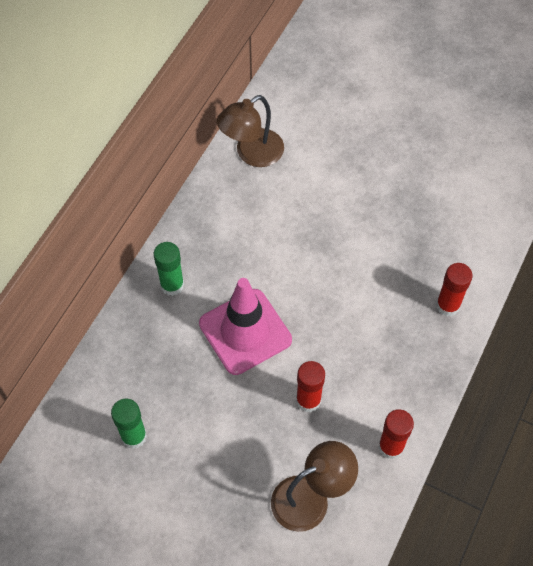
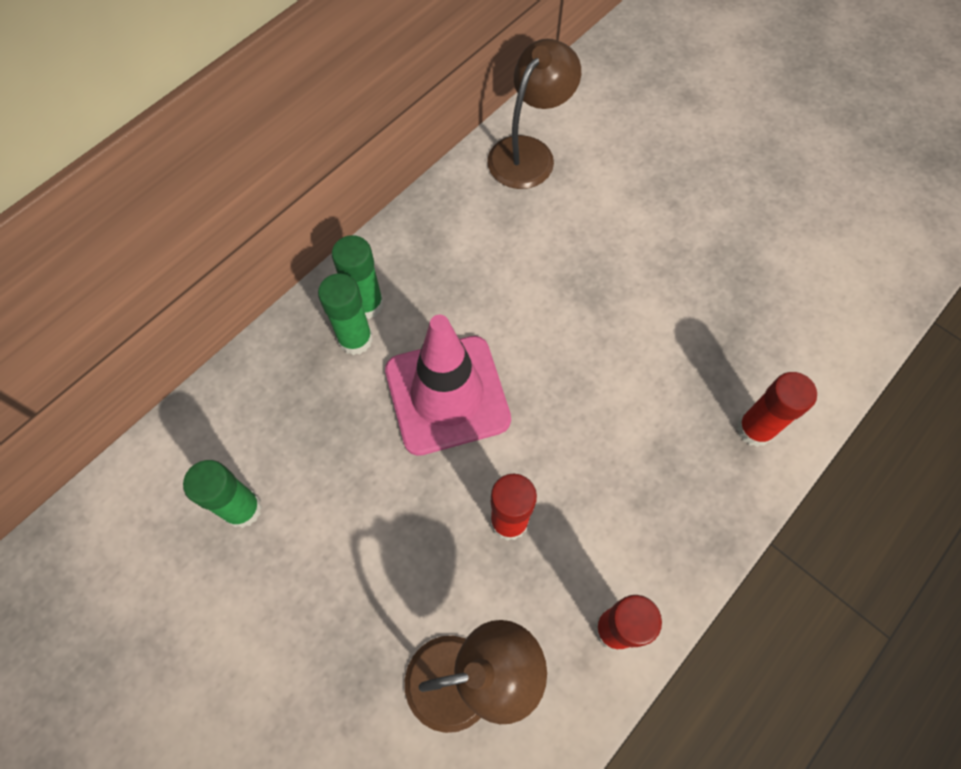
camera: 15 degrees right, 5 degrees up
(172, 310) = (355, 339): none -> green glue stick
(252, 154) = (528, 152): brown lamp -> brown lamp turned 150 degrees clockwise

